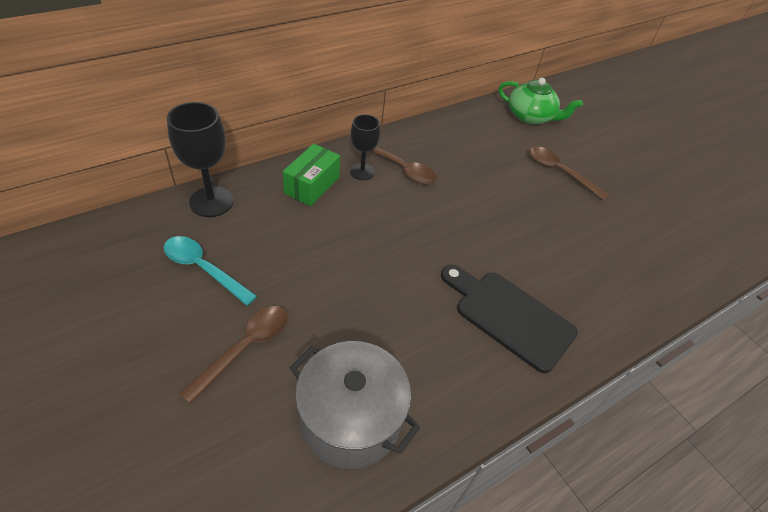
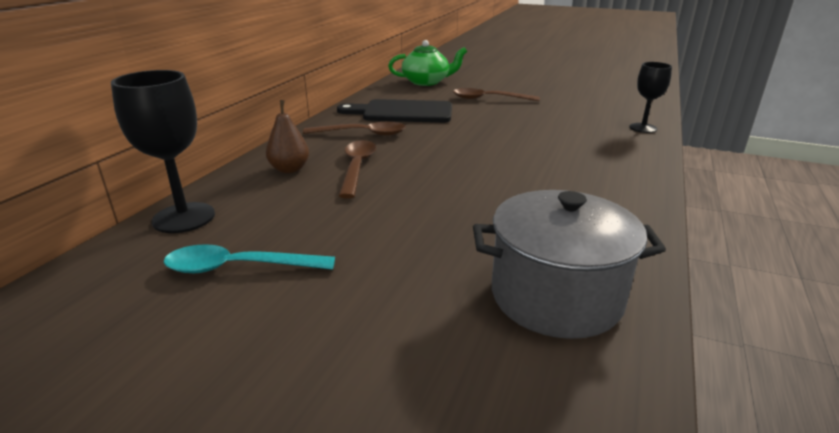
camera: 30 degrees left, 20 degrees down
(245, 347) = (374, 302): brown spoon -> brown spoon (357, 167)
(312, 185) = (289, 169): green box -> brown pear
(362, 171) = (329, 146): black goblet -> black goblet (643, 128)
(509, 316) = (573, 176): black cutting board -> black cutting board (402, 112)

